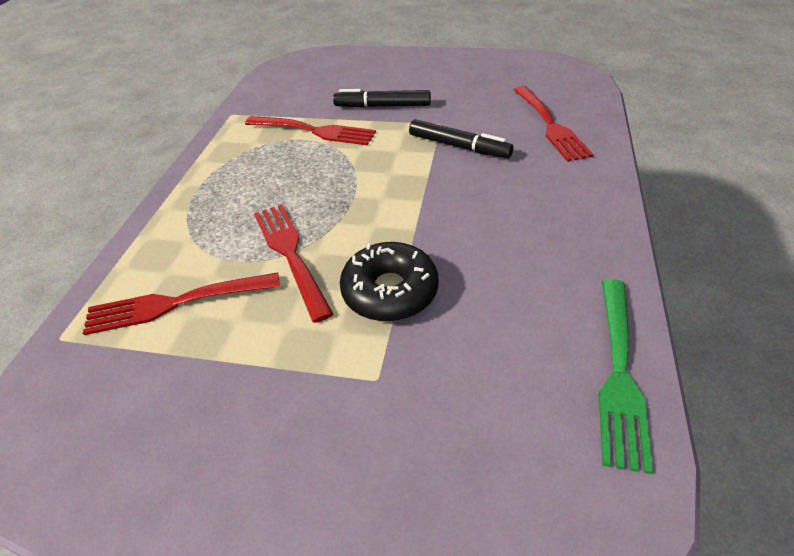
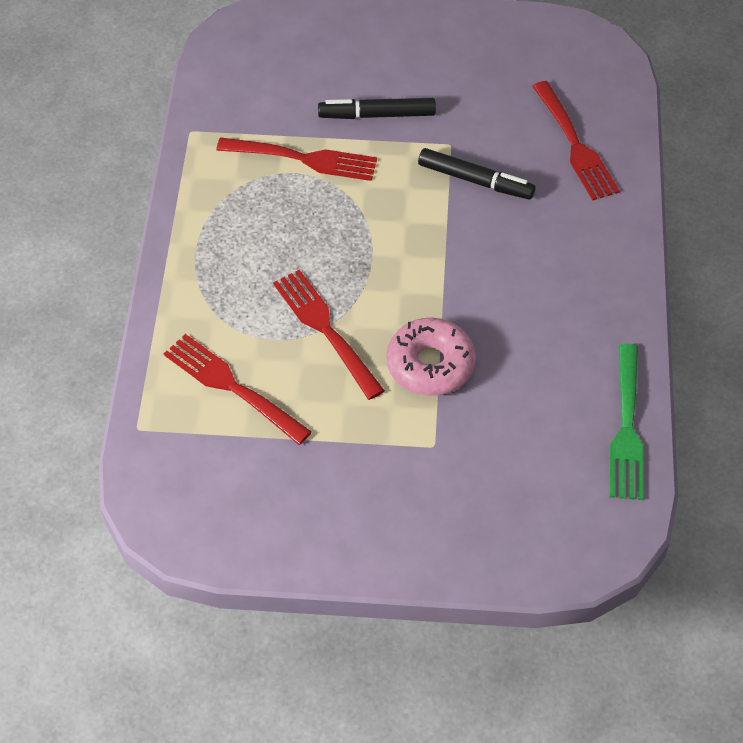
camera: 10 degrees left, 10 degrees up
(177, 303) = (233, 387): red fork -> red fork turned 60 degrees clockwise
(390, 291) = (430, 365): black donut -> pink donut

